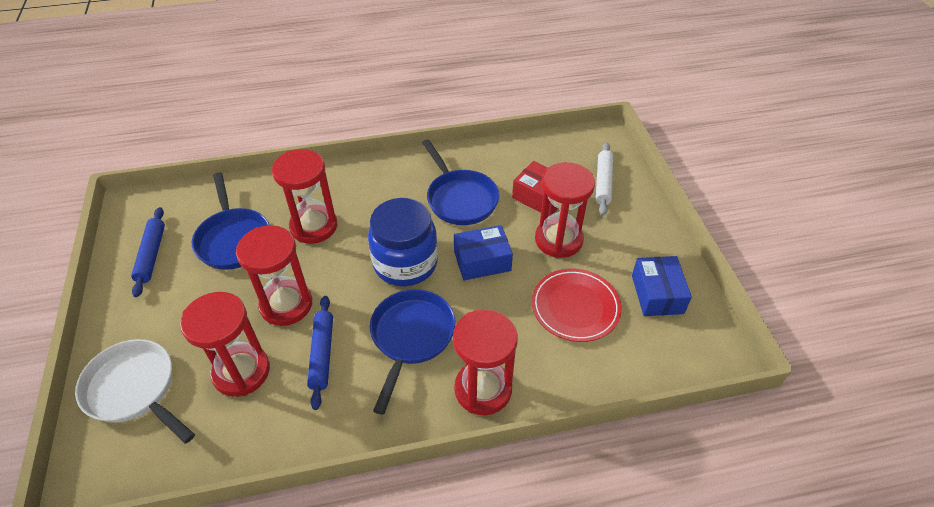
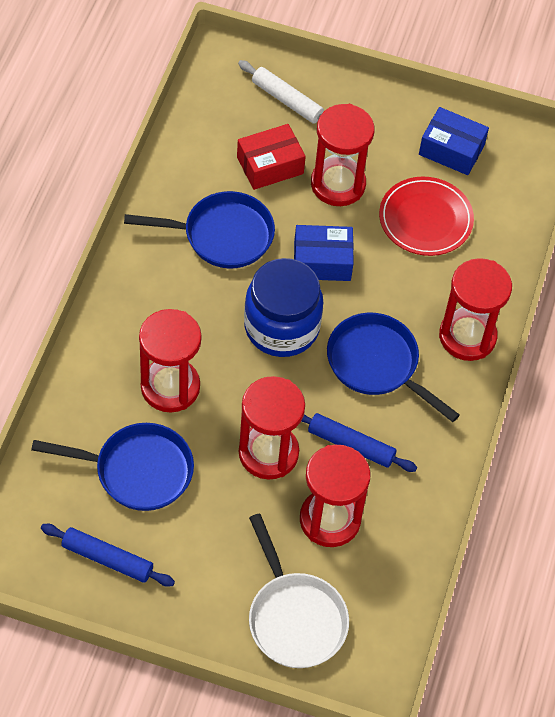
camera: 65 degrees left, 10 degrees up
(134, 389) = (294, 618): white pan -> white pan turned 90 degrees counterclockwise
(482, 261) = (322, 261): blue box -> blue box turned 75 degrees clockwise

